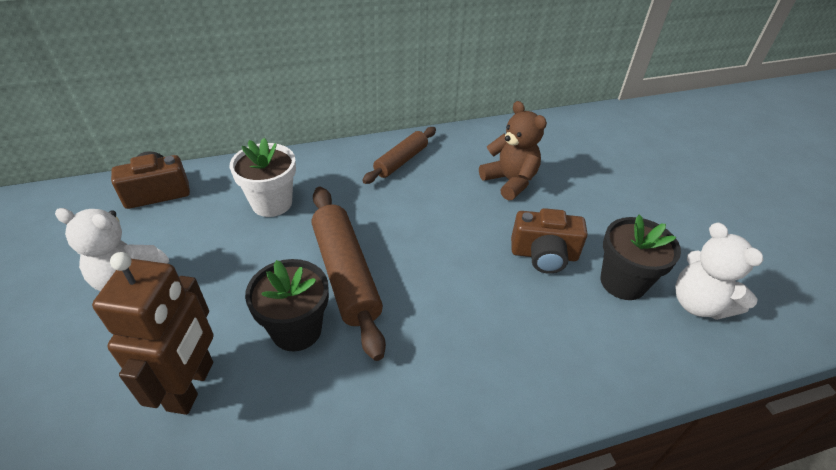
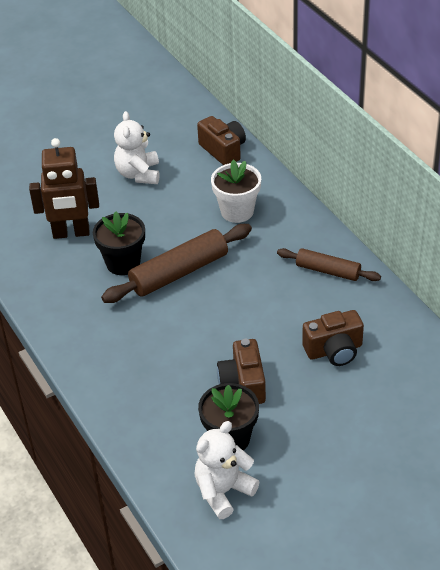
camera: 80 degrees right, 0 degrees up
(510, 181) = (334, 350): brown teddy bear -> brown camera

